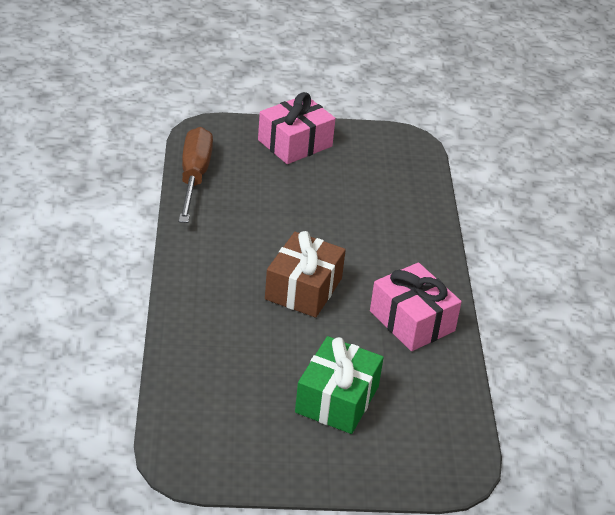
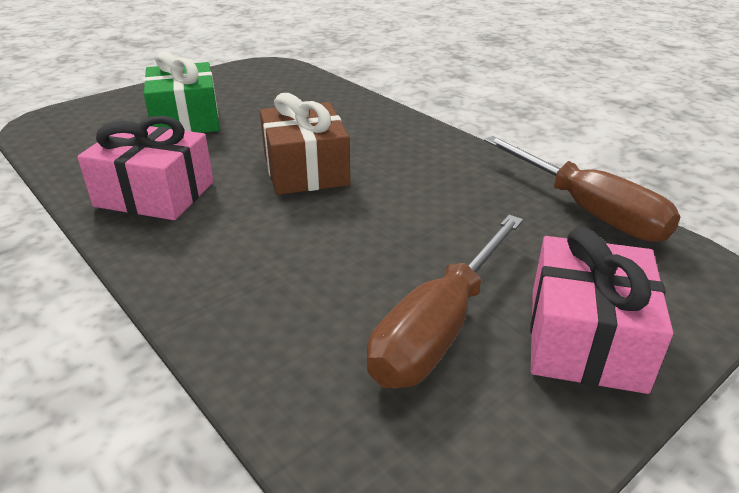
camera: 145 degrees right, 5 degrees down
(343, 174) = (440, 327): none -> brown screwdriver

